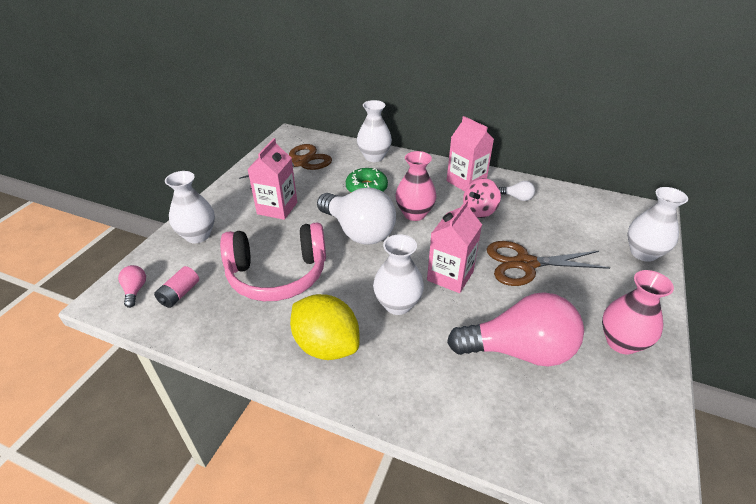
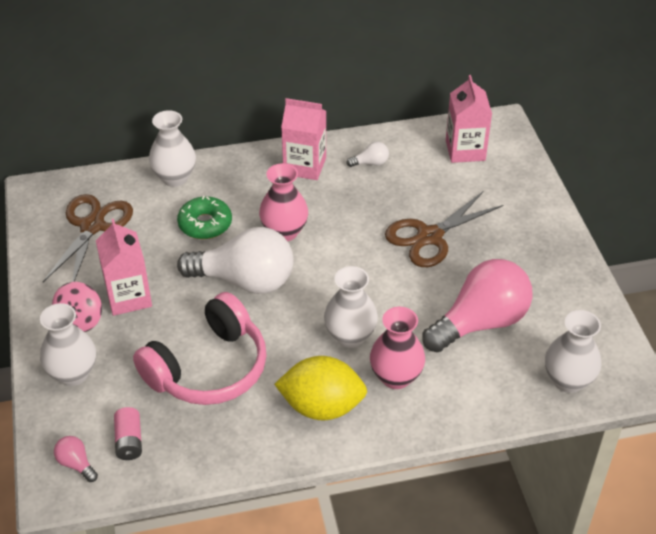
camera: 35 degrees left, 5 degrees up
(450, 276) = (373, 283): pink carton -> pink carton (465, 150)
(479, 211) = (346, 197): pink spinning top -> pink spinning top (80, 320)
(621, 342) = (550, 273): pink vase -> pink vase (396, 377)
(643, 253) = (519, 175): white vase -> white vase (568, 380)

